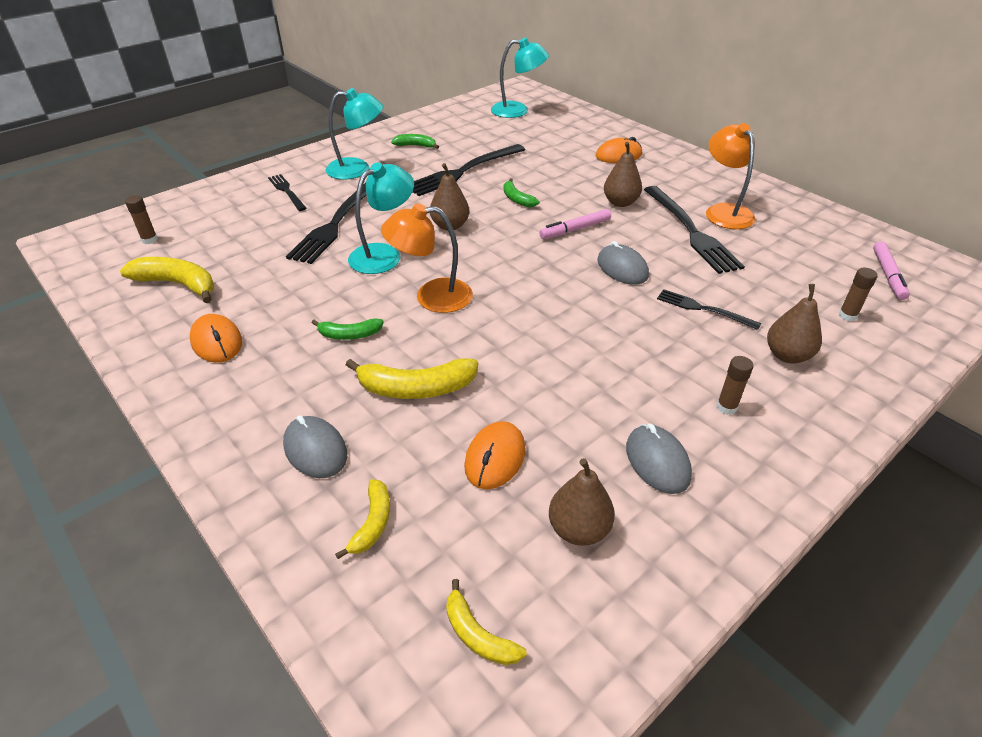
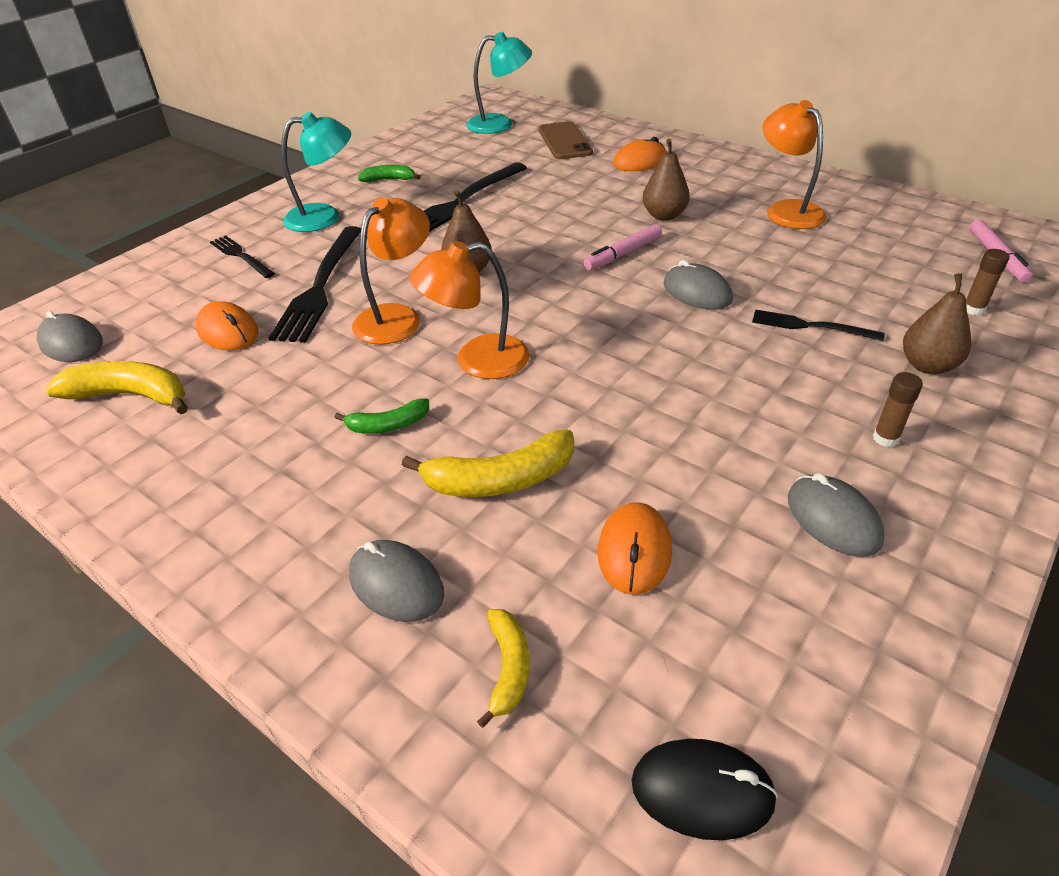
camera: 10 degrees left, 0 degrees up
(149, 240) = (71, 343): brown glue stick -> grey mouse
(216, 342) = (210, 463): orange mouse -> orange mouse (228, 331)
(384, 254) = (397, 317): turquoise lamp -> orange lamp
(478, 635) = (702, 791): yellow banana -> black mouse
(517, 199) = (538, 227): green banana -> none
(564, 131) = (565, 141): none -> brown phone
(578, 529) = (773, 623): brown pear -> none
(691, 231) = (759, 238): black fork -> none

